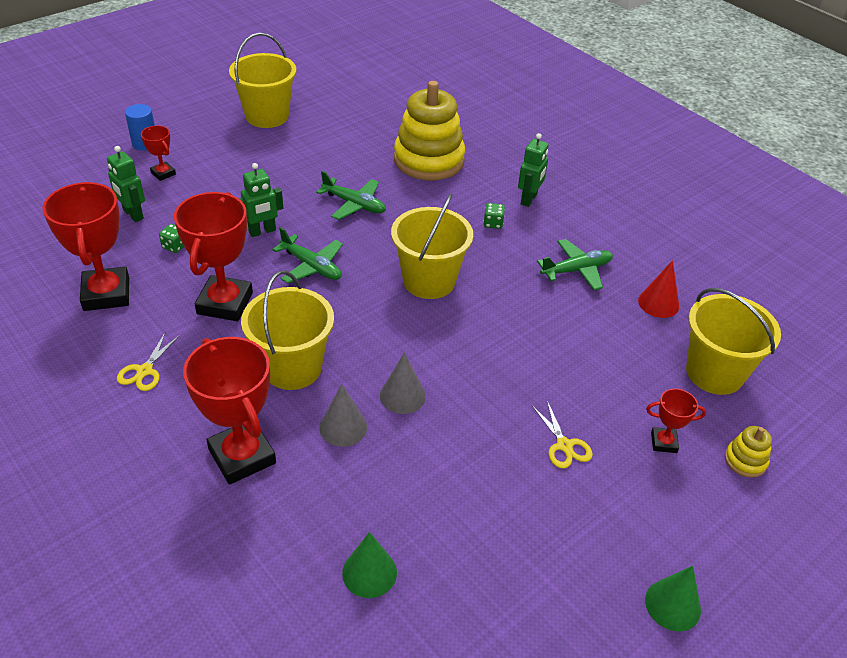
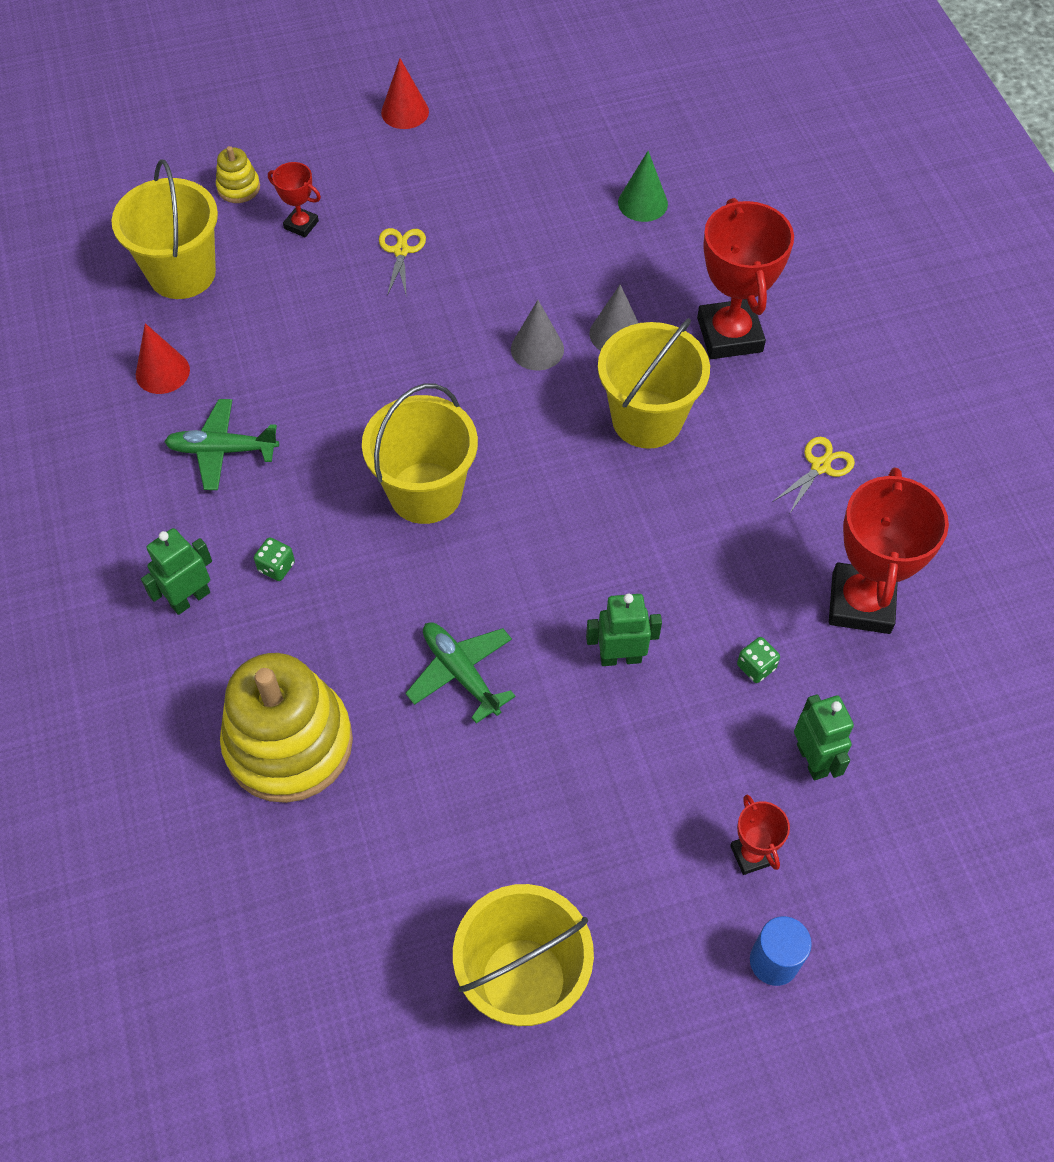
camera: 155 degrees left, 15 degrees up
(224, 303) = (705, 538): red trophy -> none
(311, 266) = (571, 566): green plane -> none
(672, 605) = (405, 112): green cone -> red cone

